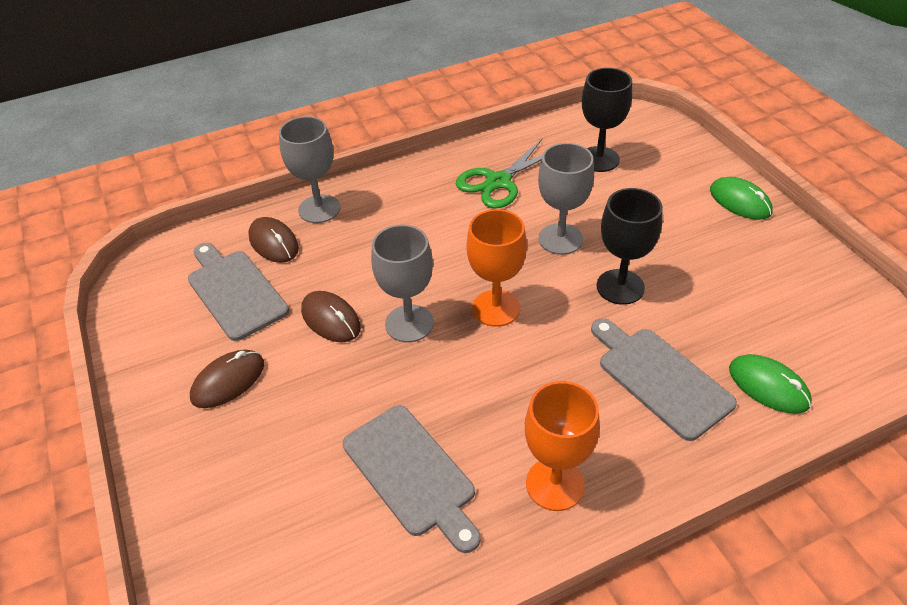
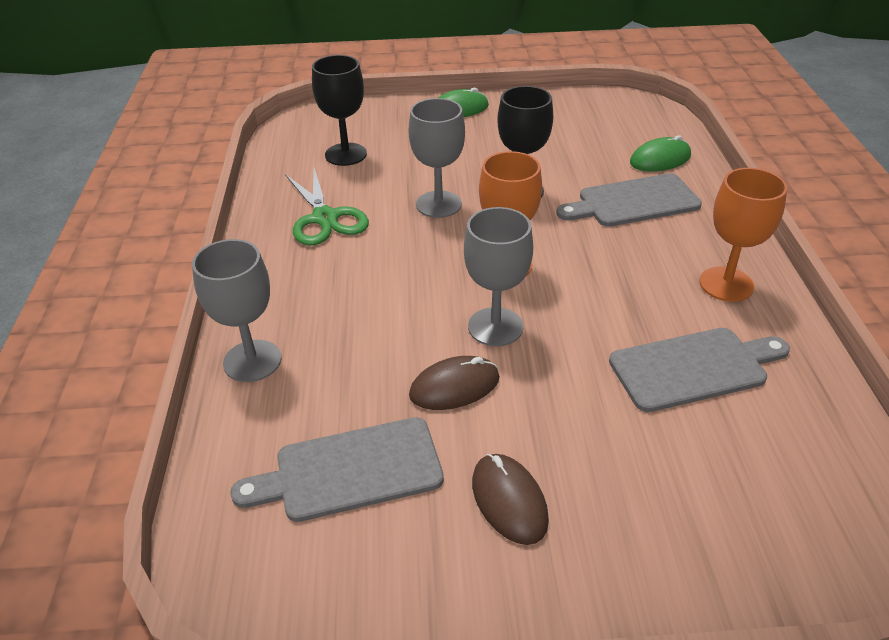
camera: 70 degrees left, 5 degrees down
(273, 242) = (283, 416): brown mouse -> none

